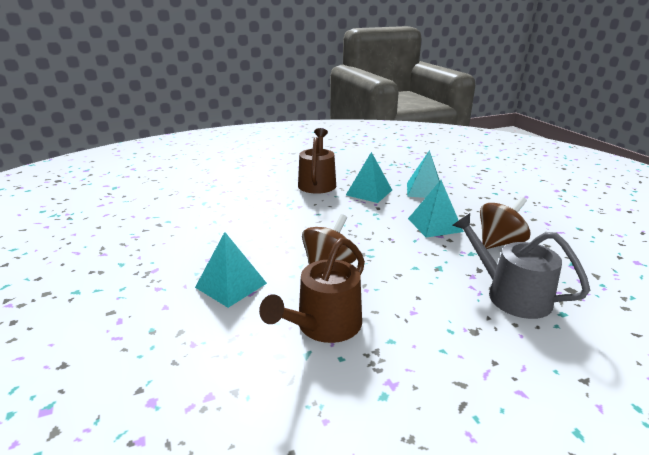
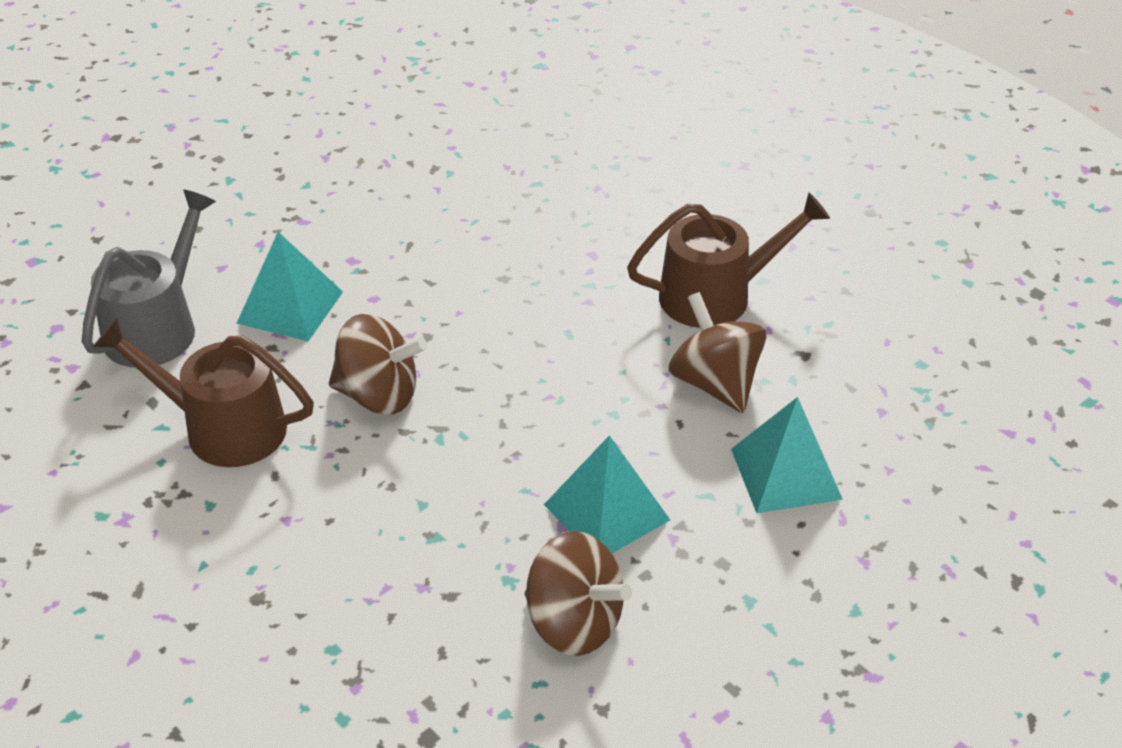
camera: 70 degrees right, 15 degrees up
(369, 192) = (715, 384): turquoise pyramid -> brown spinning top
(511, 295) = (376, 644): grey watering can -> grey watering can (156, 328)

